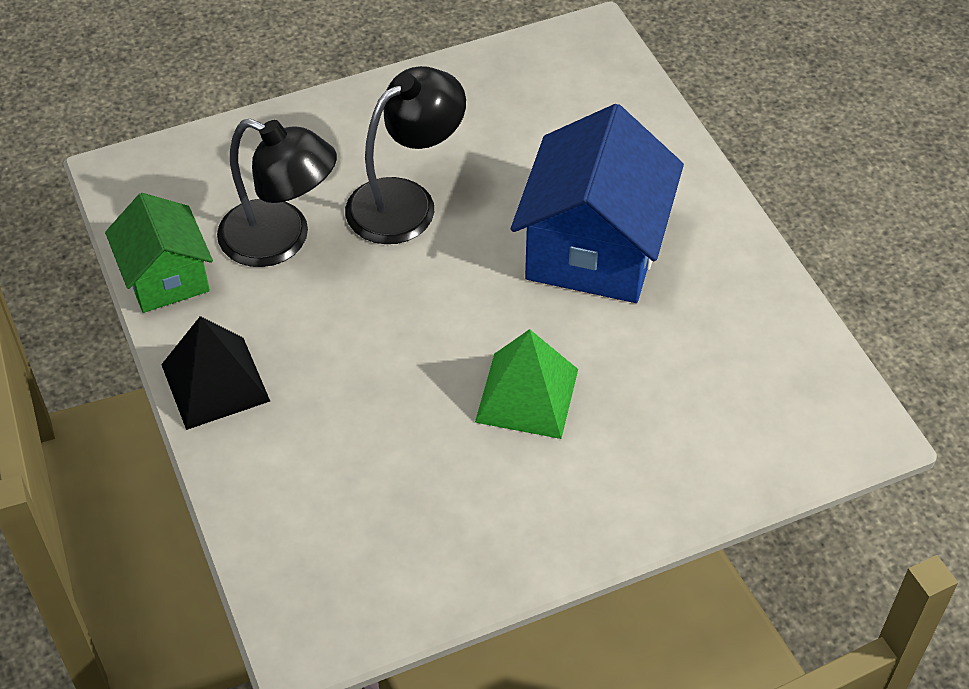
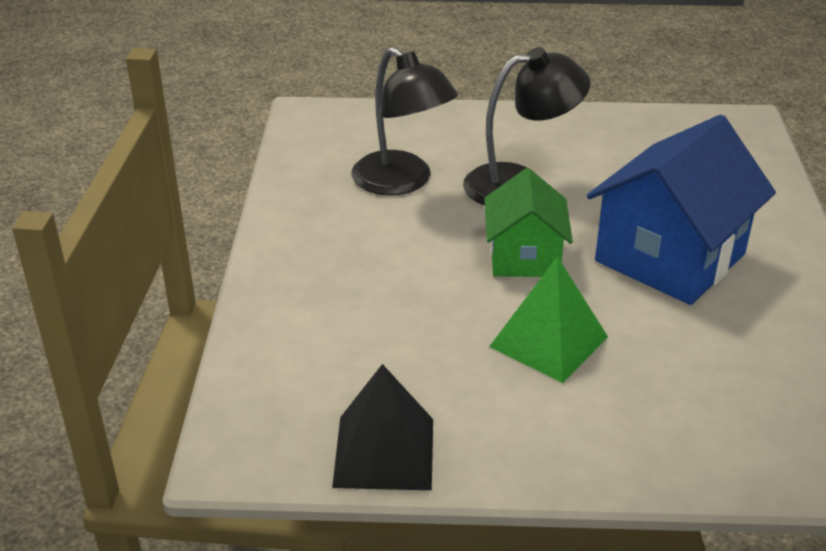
camera: 25 degrees right, 15 degrees down
(166, 277) = (297, 181): green house -> green house (524, 257)
(215, 382) = (288, 255): black pyramid -> black pyramid (384, 452)

